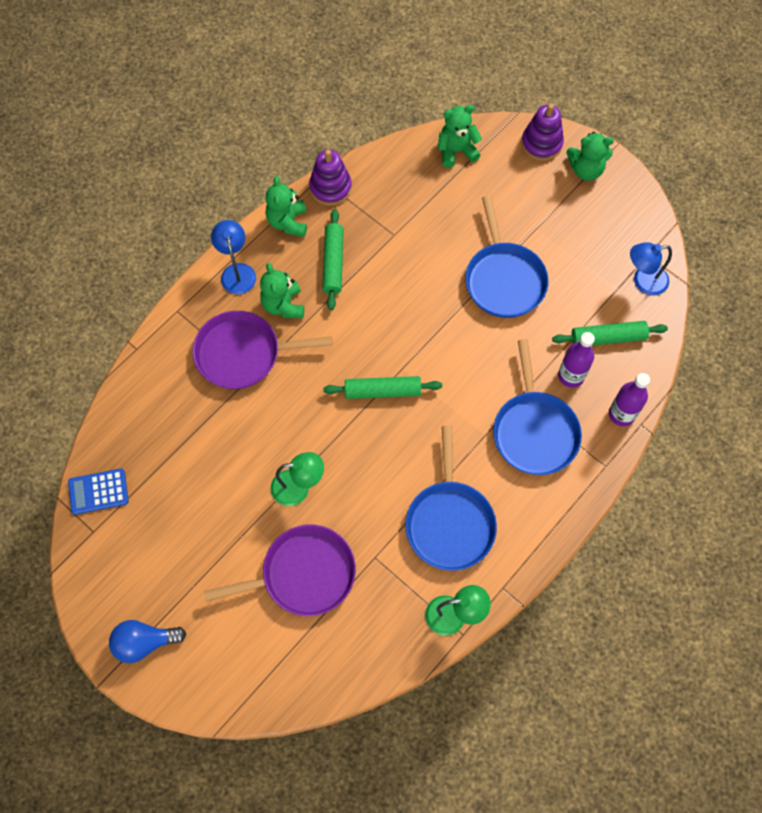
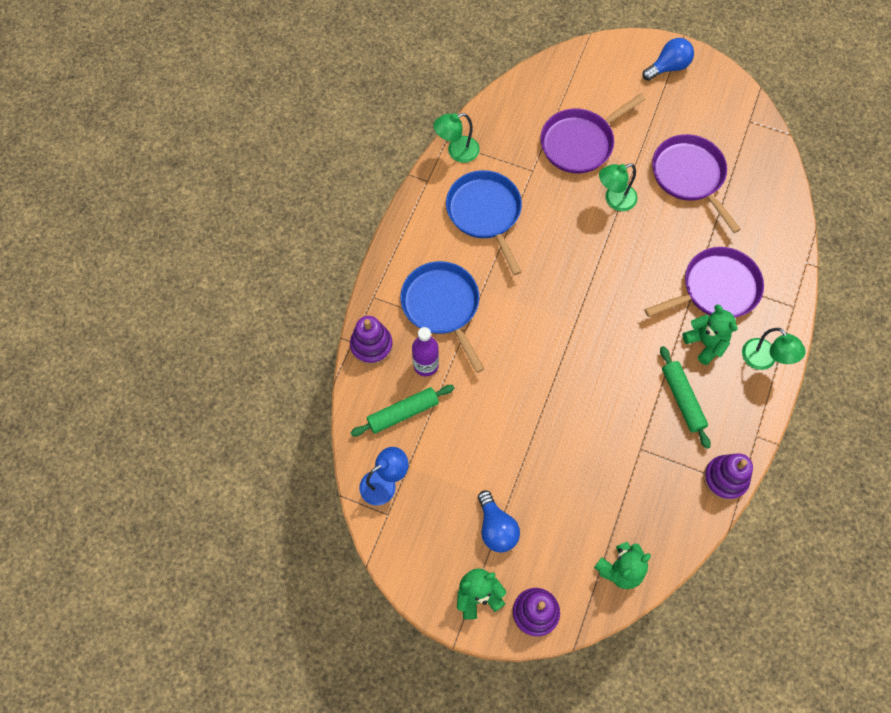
camera: 160 degrees right, 0 degrees up
(98, 491) = (763, 148): blue calculator -> none
(200, 487) = (689, 176): none -> purple pan
(237, 272) = (764, 360): blue lamp -> green lamp
(288, 222) = (745, 426): green teddy bear -> none
(383, 391) = (583, 297): green rolling pin -> none
(504, 279) = (518, 438): blue pan -> none
(552, 214) = (496, 528): none -> blue light bulb
(621, 414) = (371, 345): purple bottle -> purple stacking toy

